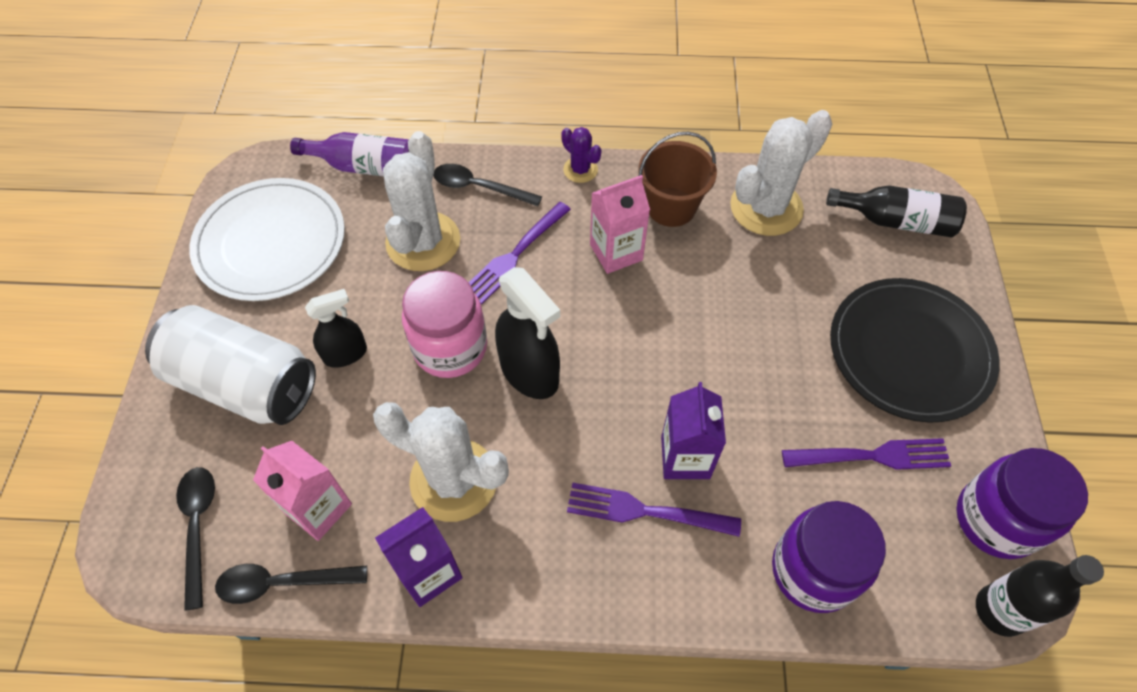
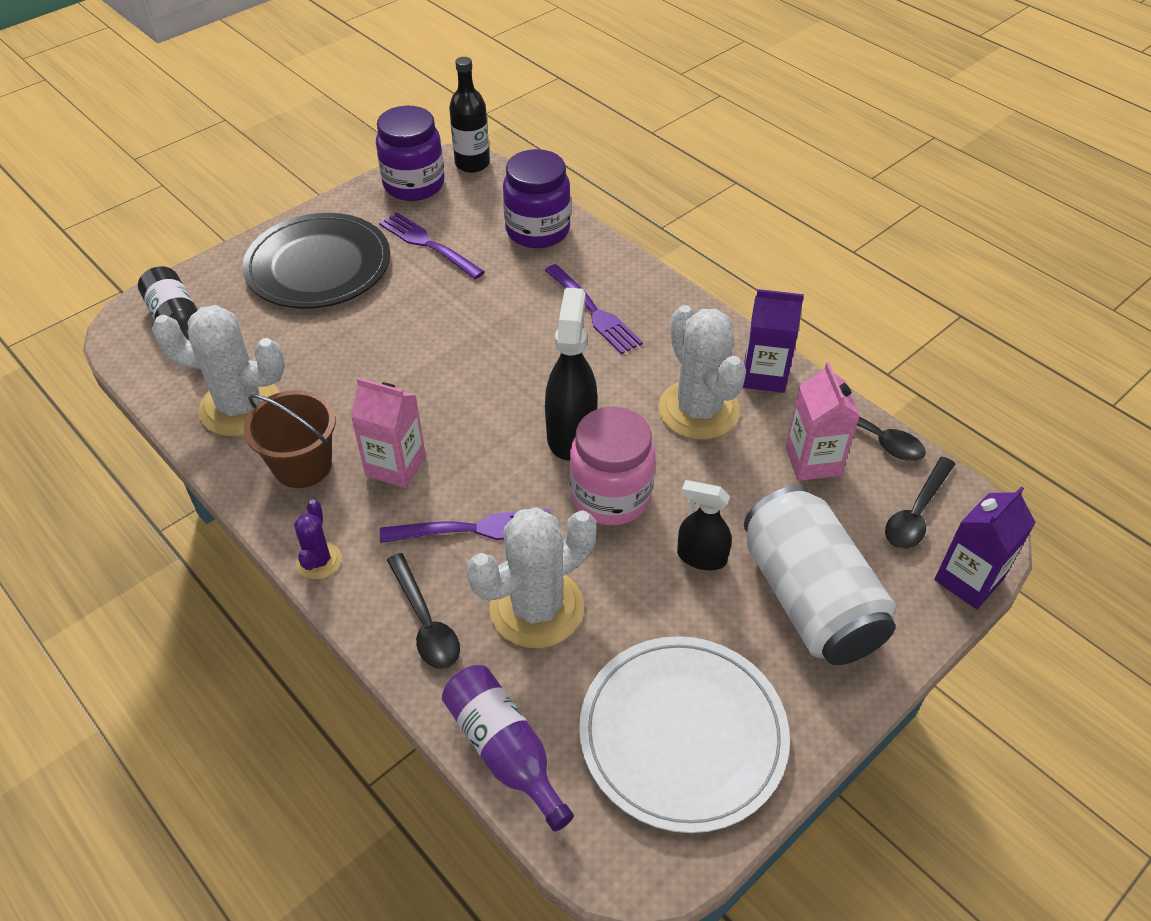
camera: 135 degrees left, 10 degrees down
(685, 457) = (533, 317): purple carton -> purple carton (968, 580)

